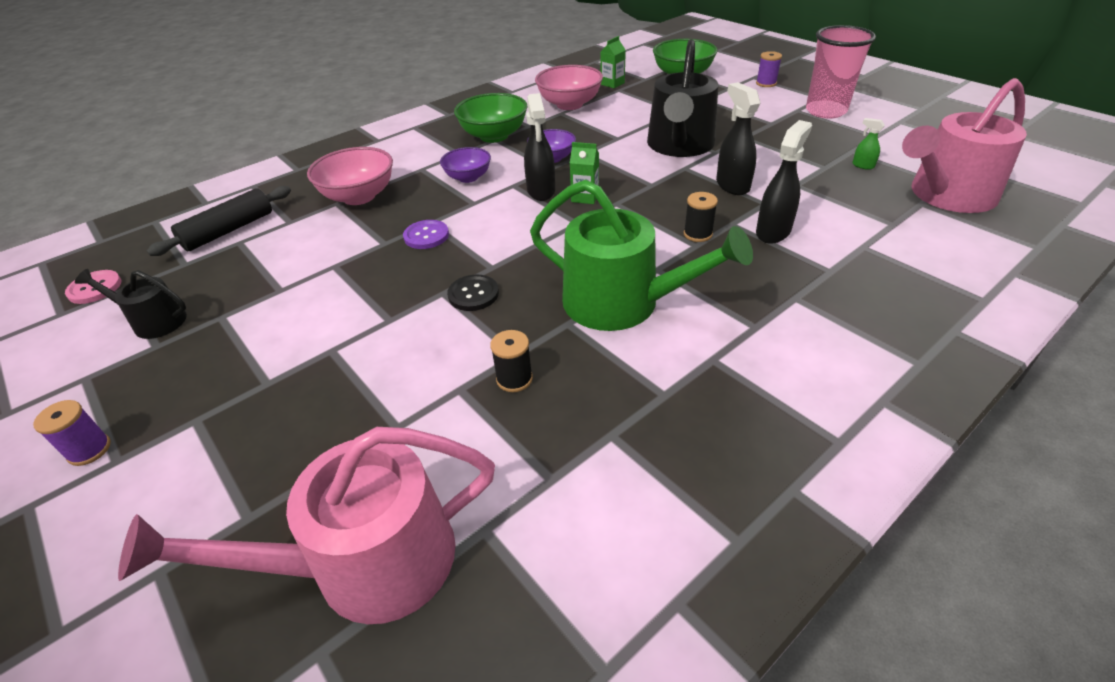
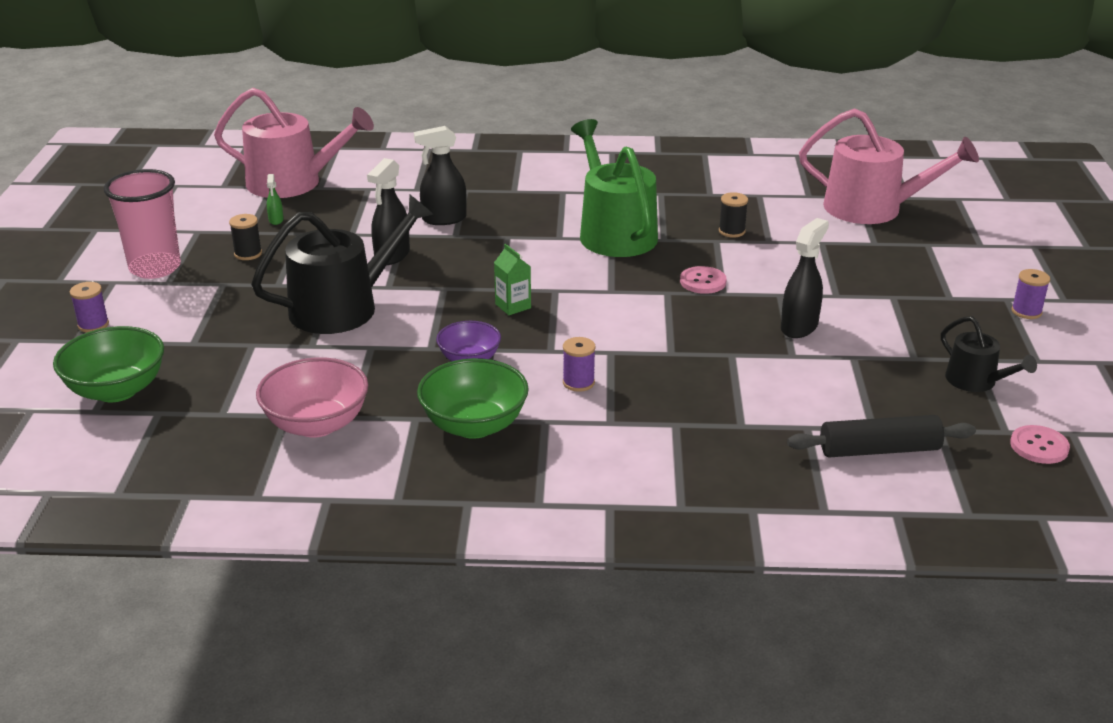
camera: 140 degrees left, 10 degrees down
(359, 196) = (711, 421): pink bowl -> none
(426, 236) = (689, 342): purple button -> none
(468, 177) = (578, 383): purple bowl -> purple spool
(473, 294) = (703, 282): black button -> pink button
(541, 191) = (537, 331): black spray bottle -> black spray bottle (799, 327)
(612, 83) = (204, 429): green carton -> none
(697, 234) = (491, 241): black spool -> black spool (248, 254)

